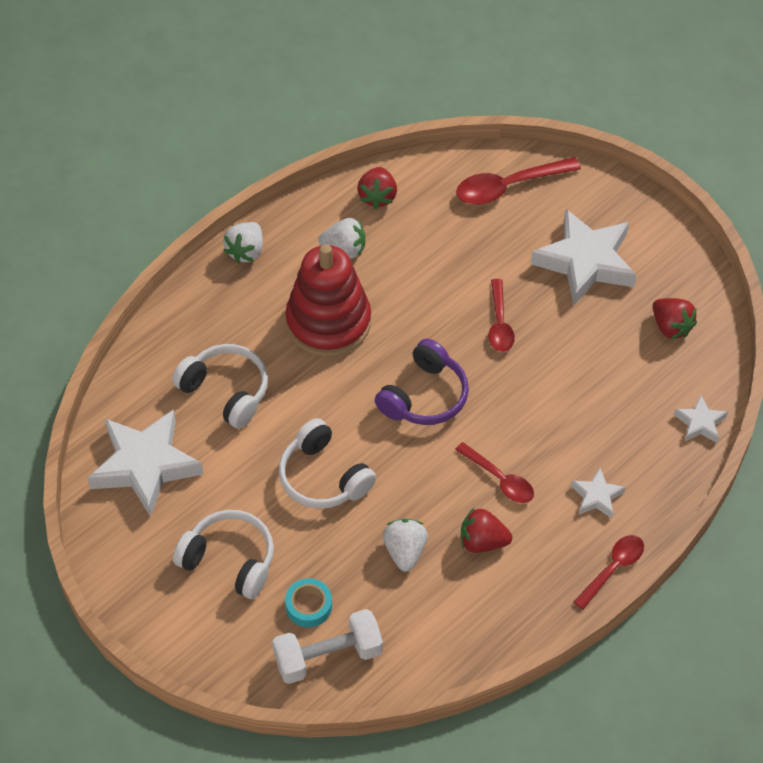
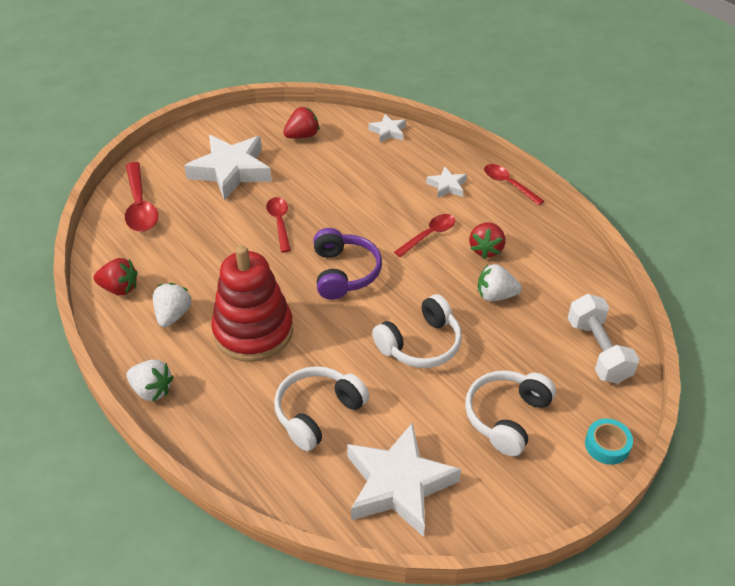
camera: 85 degrees left, 10 degrees down
(309, 606) = (551, 361): turquoise tape -> turquoise tape (607, 445)
(424, 396) = (344, 273): purple headphones -> purple headphones turned 45 degrees clockwise
(499, 323) = (279, 223): red spoon -> red spoon turned 105 degrees counterclockwise

